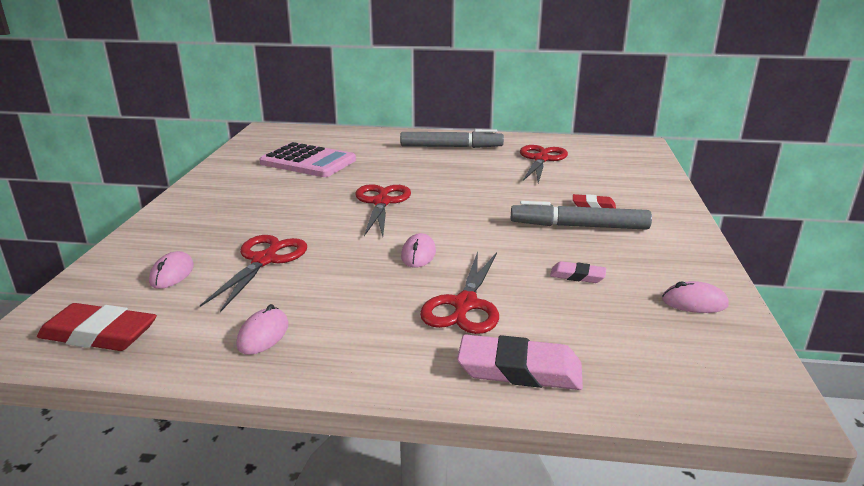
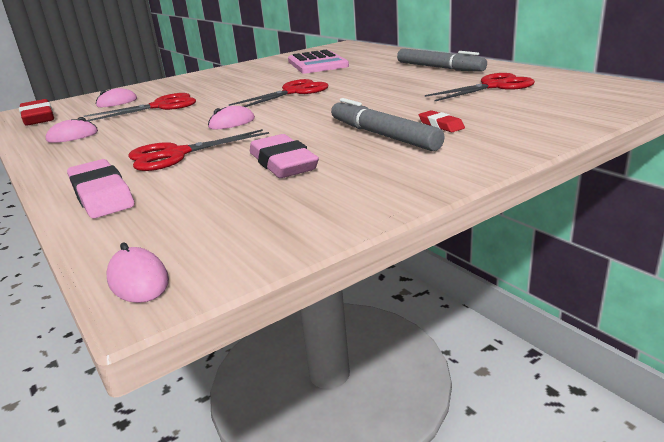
camera: 50 degrees right, 0 degrees up
(577, 276) = (283, 163): pink eraser -> pink eraser, size x1.83
(694, 302) = (311, 210): pink mouse -> pink mouse (138, 280)

